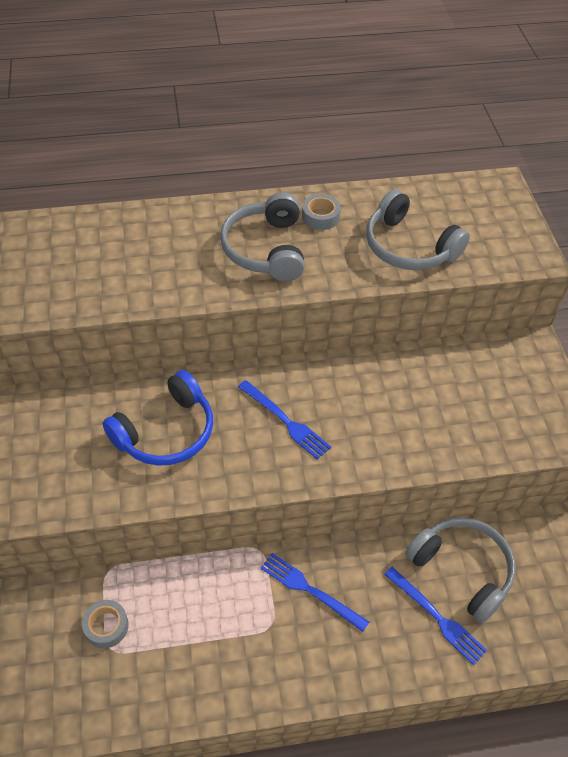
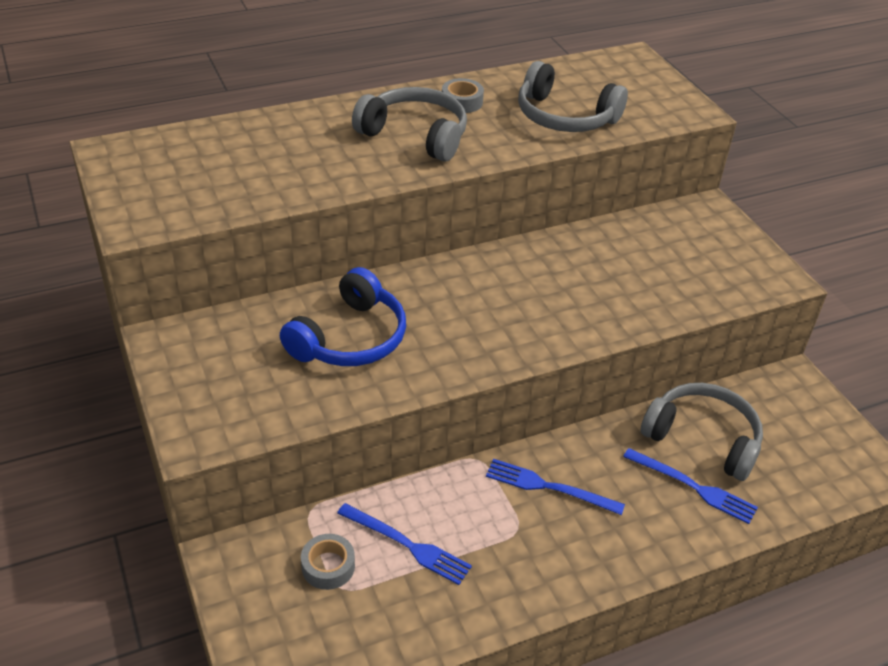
camera: 15 degrees left, 10 degrees down
(265, 249) = (415, 135): grey headphones -> grey headphones turned 135 degrees clockwise
(285, 421) = (479, 308): blue fork -> blue fork (407, 545)

